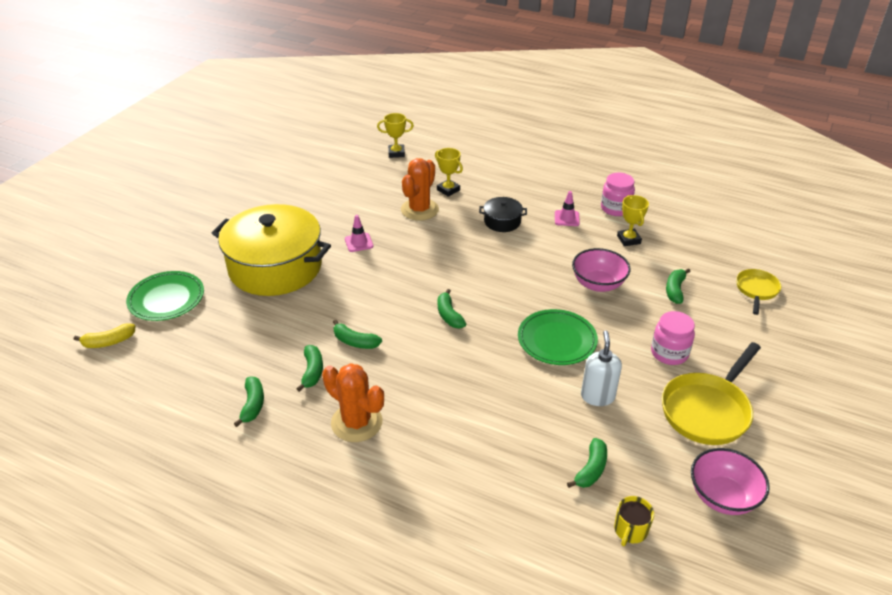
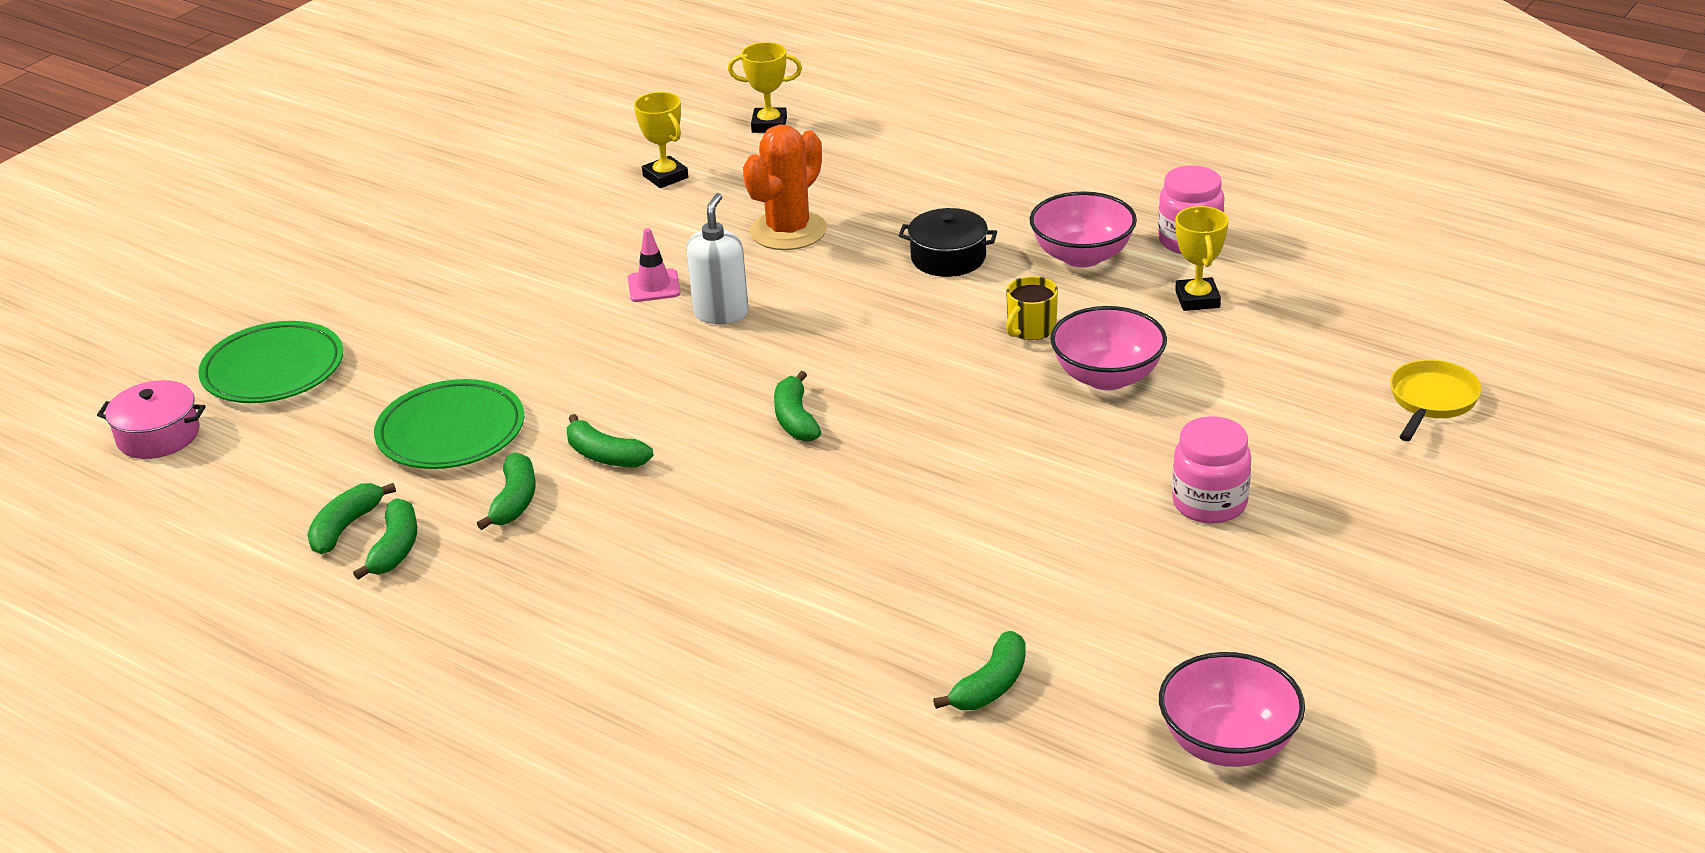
camera: 10 degrees right, 5 degrees down
(109, 342) = (158, 435): yellow banana -> pink pot
(275, 267) = (485, 323): yellow pot -> none
(356, 422) = (576, 587): orange cactus -> none
(448, 190) = (856, 196): yellow trophy -> yellow trophy (665, 177)
(557, 340) = (993, 471): green plate -> green plate (451, 432)
(567, 218) = (1082, 256): pink traffic cone -> pink bowl
(597, 396) = (1042, 569): white soap dispenser -> white soap dispenser (721, 313)
(630, 530) = (1033, 784): yellow mug -> yellow mug (1031, 329)
(675, 290) = (1261, 394): green banana -> green banana (345, 527)
(707, 410) = (1251, 602): yellow pan -> none

